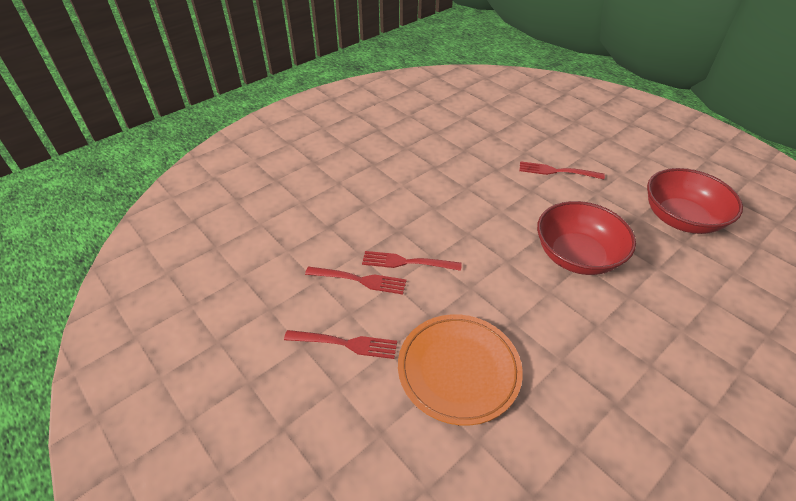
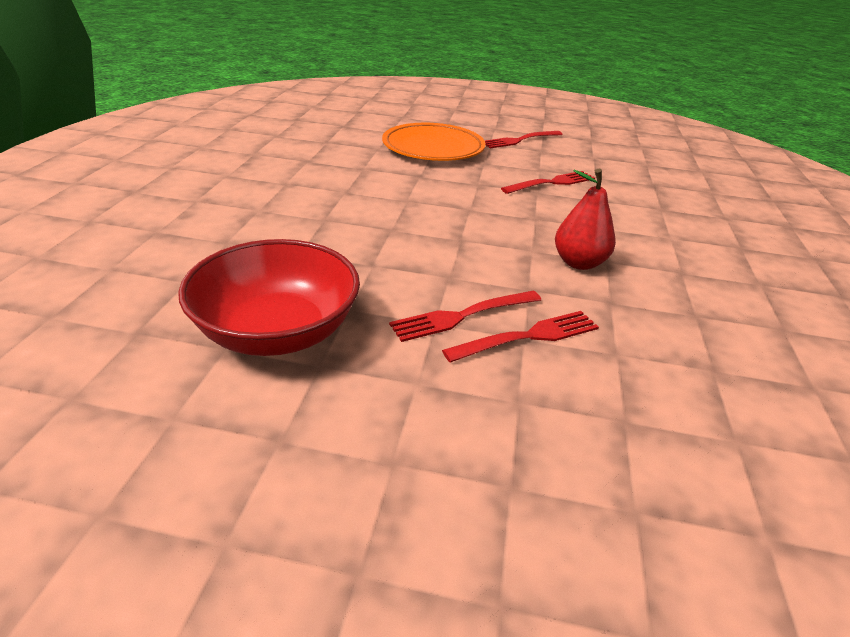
camera: 140 degrees right, 10 degrees down
(359, 280) = (566, 165): red fork -> red fork (462, 316)
(484, 193) = (578, 263): none -> red pear
(577, 256) = (403, 235): red bowl -> none

